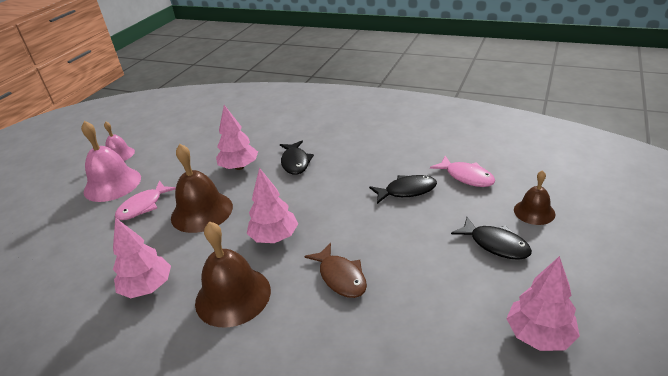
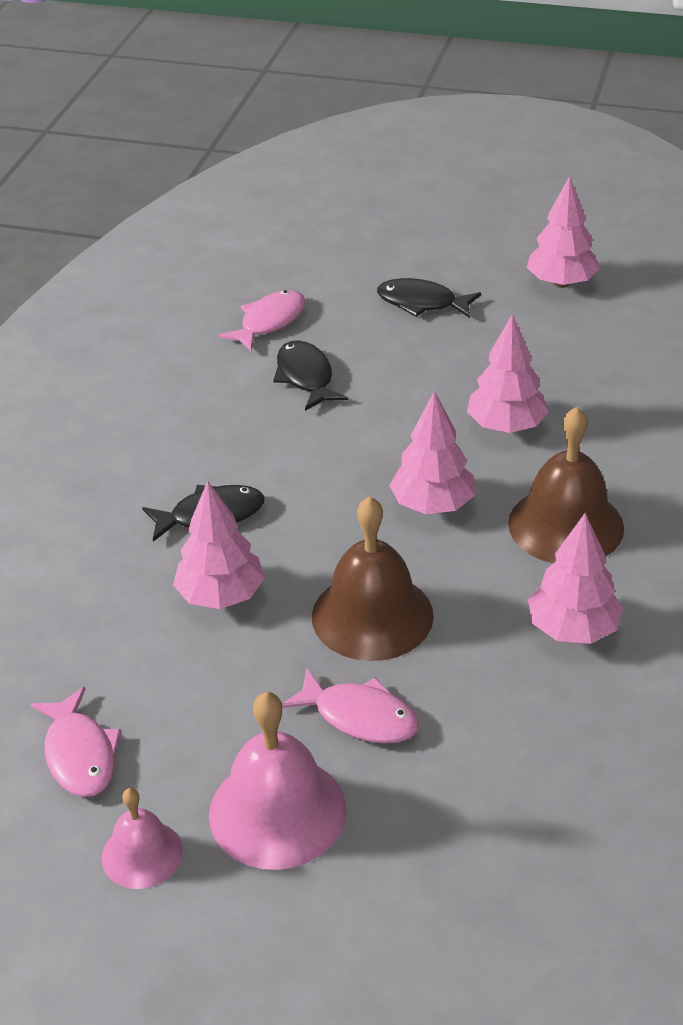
camera: 100 degrees left, 5 degrees up
(174, 139) = (80, 754): none -> pink fish
(340, 277) = (506, 426): brown fish -> pink tree
(495, 244) = (422, 303): black fish -> black fish turned 105 degrees counterclockwise
(534, 212) = (353, 271): brown bell -> none

